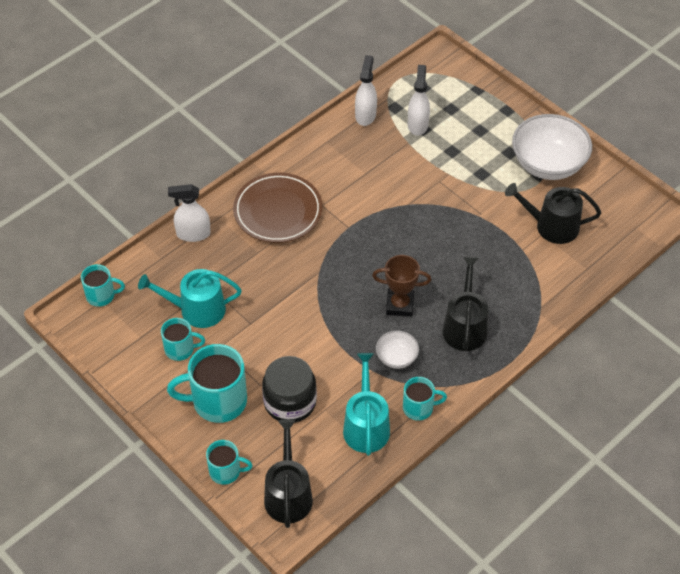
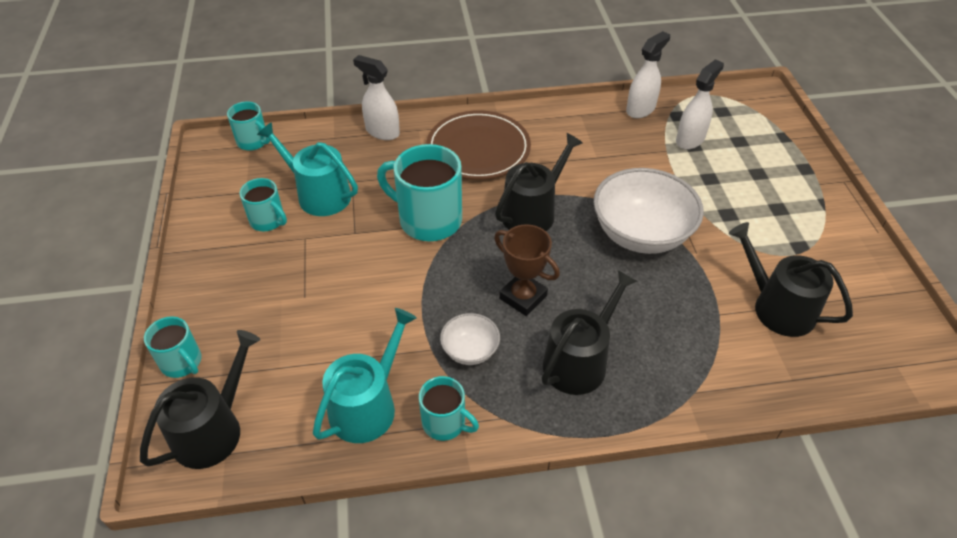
camera: 35 degrees right, 5 degrees down
(217, 401) = (249, 287): turquoise mug -> turquoise mug (428, 220)
(290, 402) = (315, 330): black jar -> none
(357, 241) = (532, 212): none -> black watering can
(548, 164) = (819, 241): white bowl -> white bowl (641, 234)

